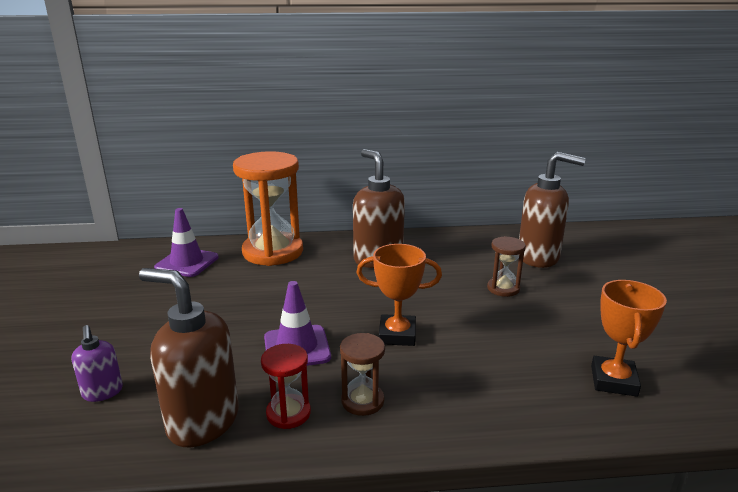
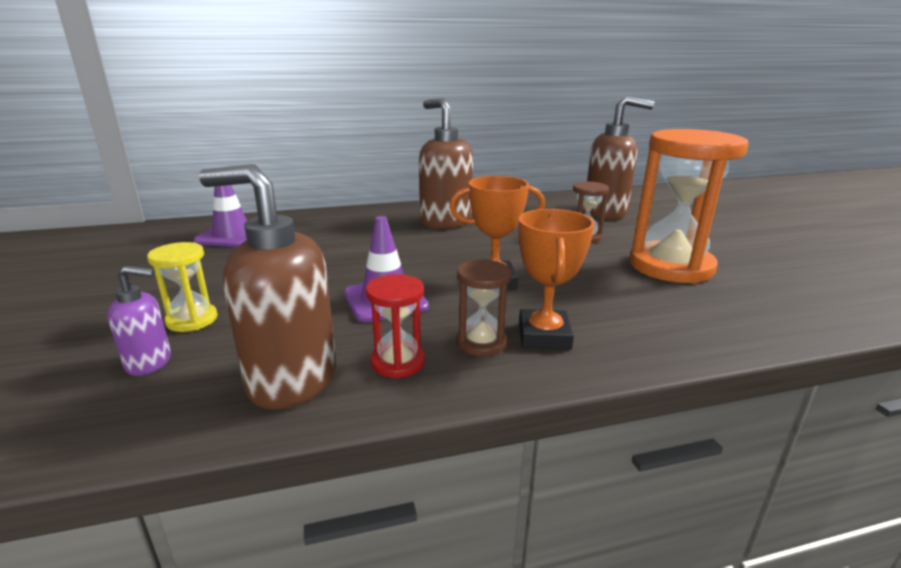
camera: 10 degrees left, 0 degrees up
(102, 392) = (150, 363): purple soap dispenser -> purple soap dispenser turned 60 degrees counterclockwise
(139, 353) = (192, 320): none -> yellow hourglass
(273, 252) = (329, 222): orange hourglass -> orange hourglass (670, 266)
(613, 381) = (735, 302): orange trophy -> orange trophy (544, 335)

